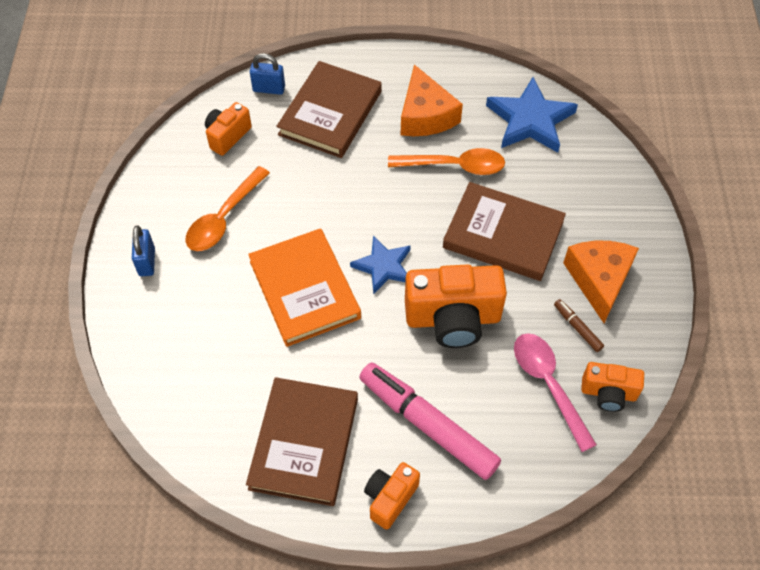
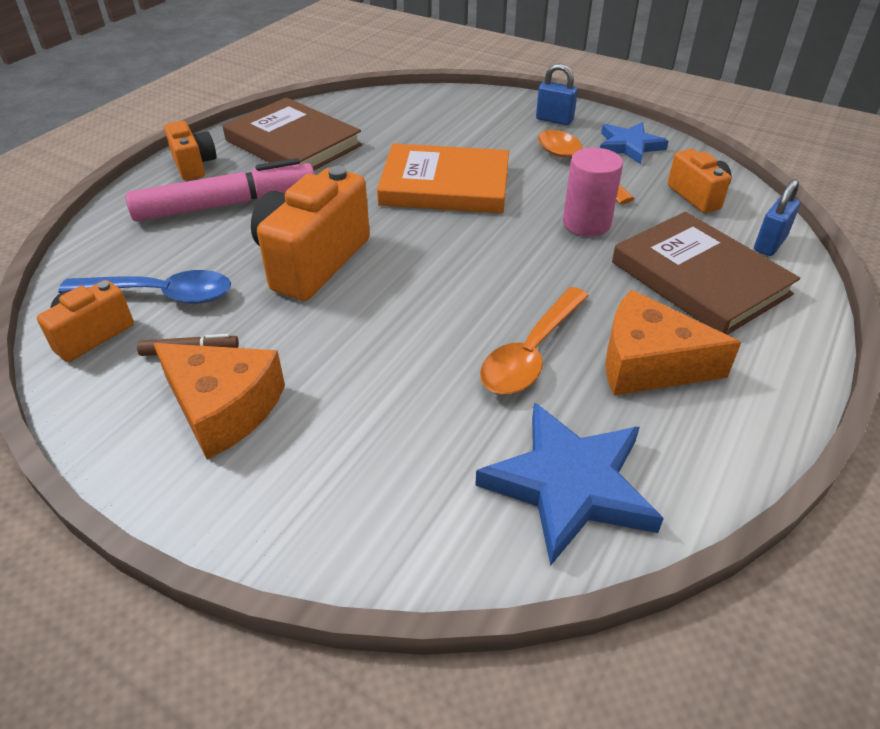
camera: 120 degrees right, 15 degrees down
(303, 185) = (586, 223): none -> pink cylinder
(383, 266) = (425, 239): blue star -> blue star (629, 146)
(503, 235) = (380, 349): brown book -> none
(548, 384) = (161, 294): pink spoon -> blue spoon

